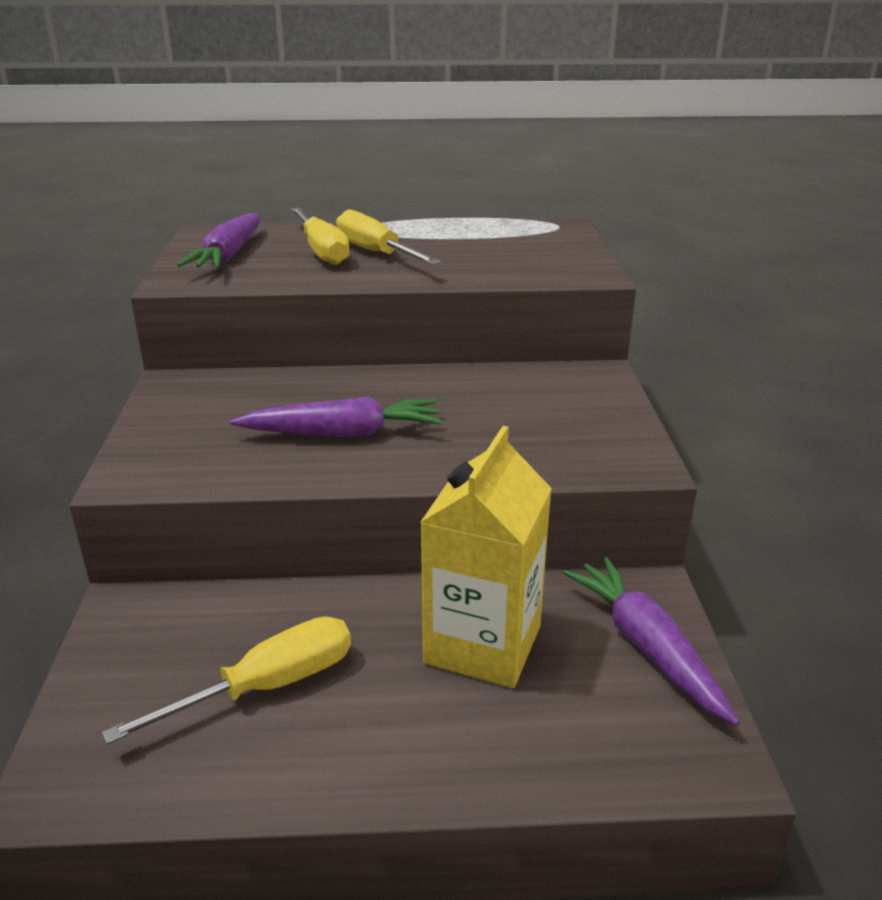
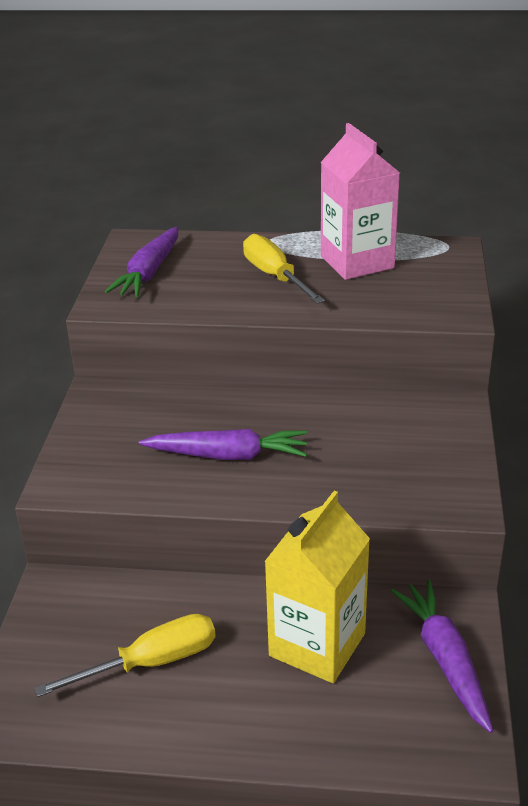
camera: 10 degrees right, 5 degrees up
(321, 251) = (228, 272): yellow screwdriver -> none
(464, 239) = (357, 262): none -> pink carton

